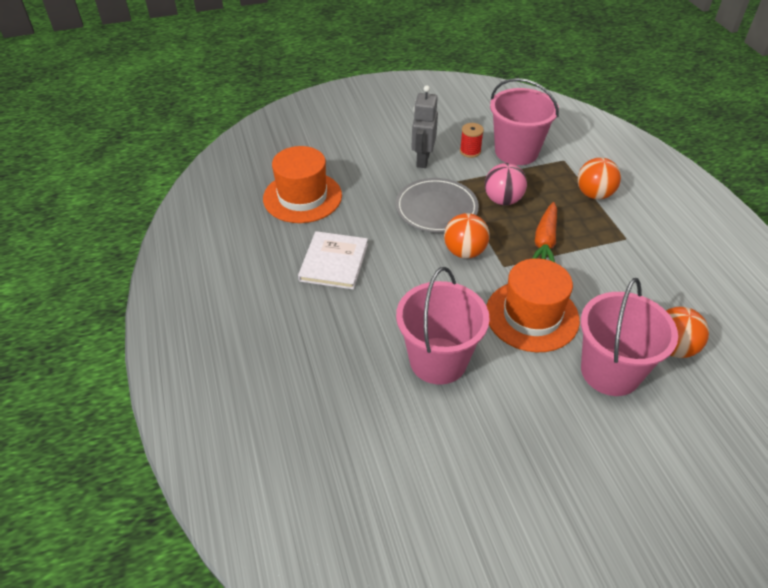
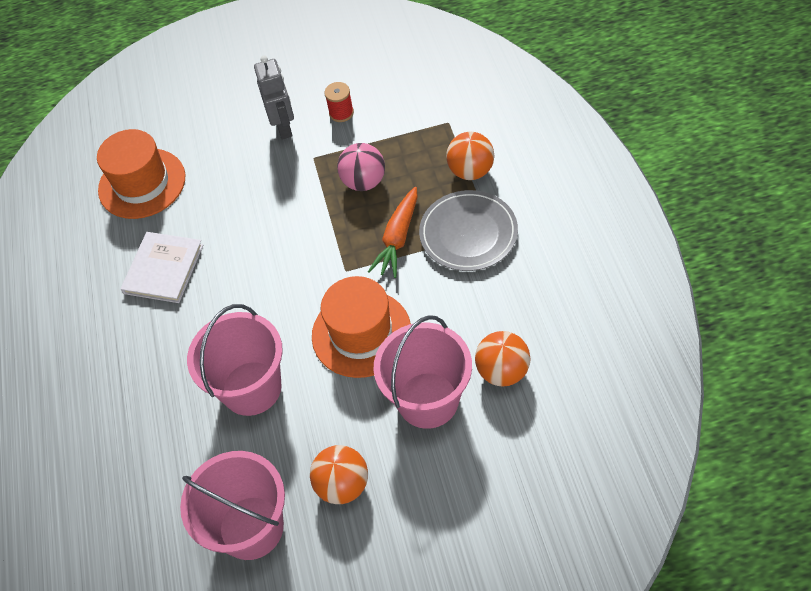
camera: 10 degrees right, 10 degrees up
(422, 160) = (284, 127): grey robot -> grey robot turned 150 degrees clockwise
(436, 208) = (287, 195): grey plate -> grey plate (468, 233)
(464, 252) = (306, 253): orange ball -> orange ball (343, 485)
(516, 152) = (395, 112): pink bucket -> pink bucket (251, 527)

